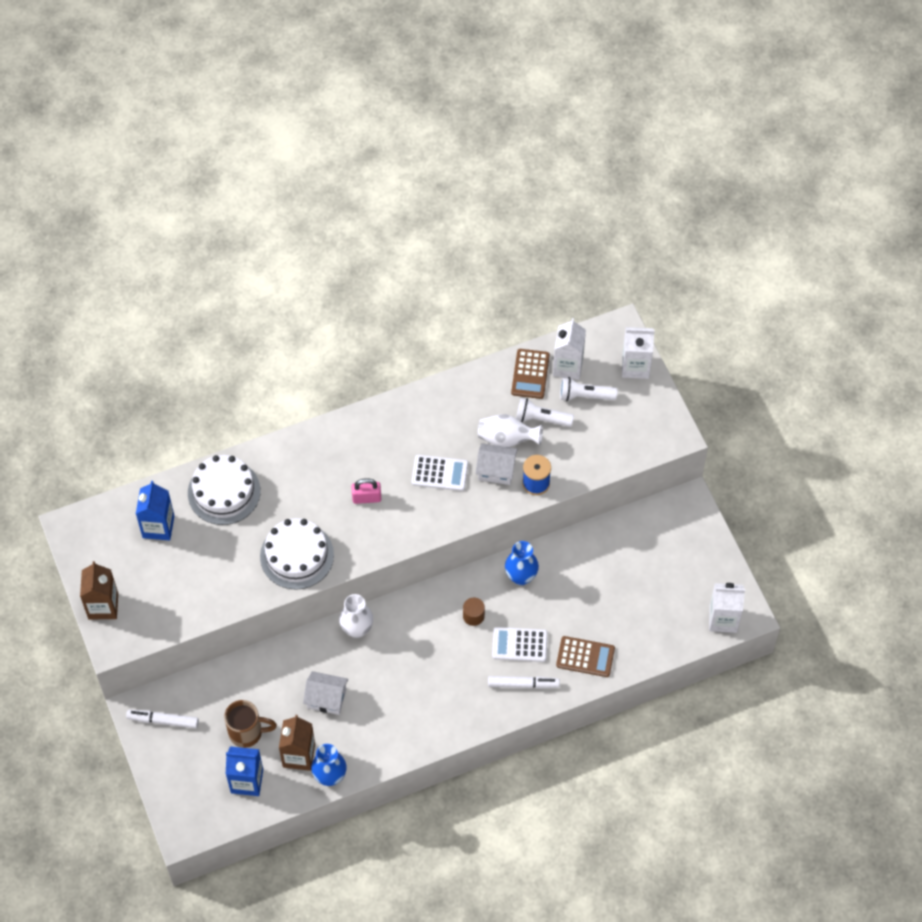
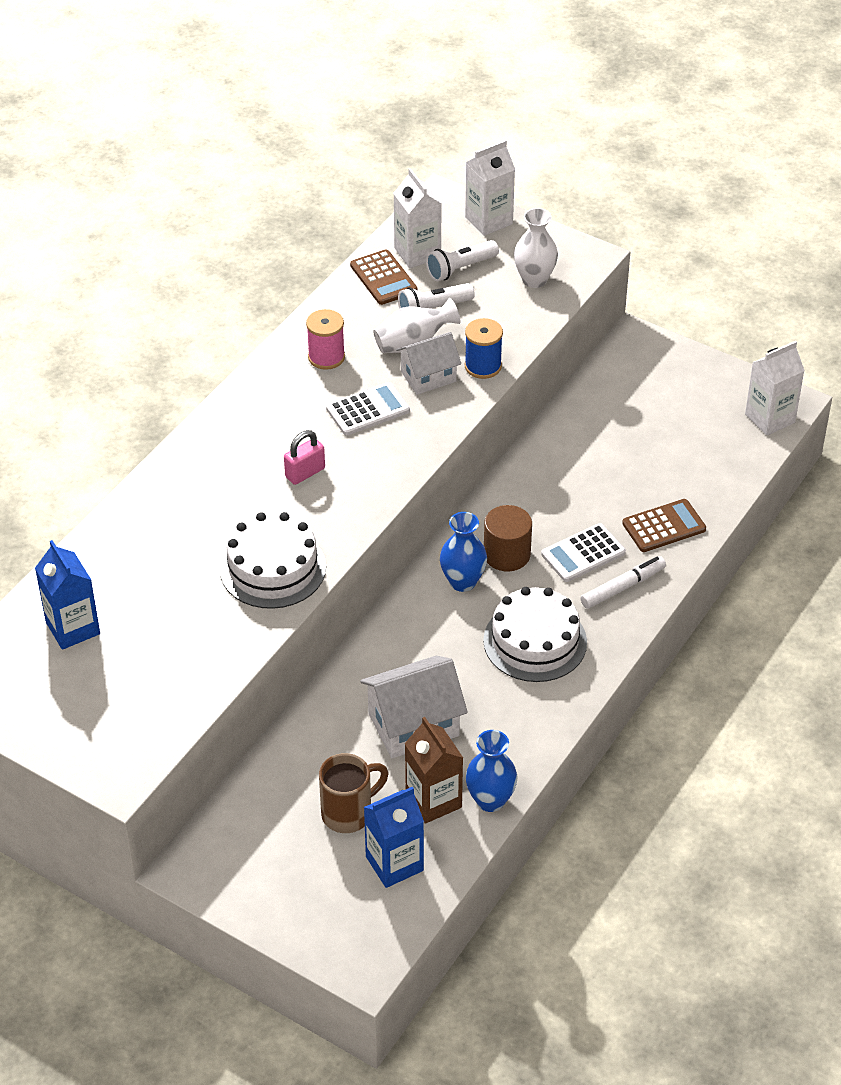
camera: 35 degrees left, 15 degrees down
(103, 606) = (71, 746): brown carton -> none
(163, 721) = (231, 861): white marker -> none
(224, 492) = (126, 553): white cake -> white cake (535, 641)
(326, 698) = (413, 725): white house -> white house, size x1.52
(357, 629) = (386, 637): white vase -> white vase (534, 280)
(446, 416) = (326, 357): none -> pink spool
(473, 616) = (507, 554): brown cylinder -> brown cylinder, size x1.58
(521, 576) = (524, 492): blue vase -> blue vase (463, 582)

